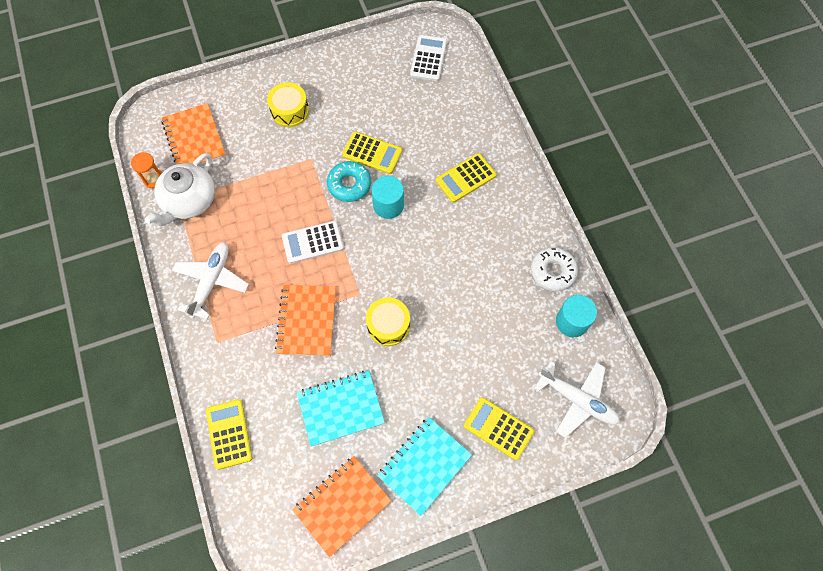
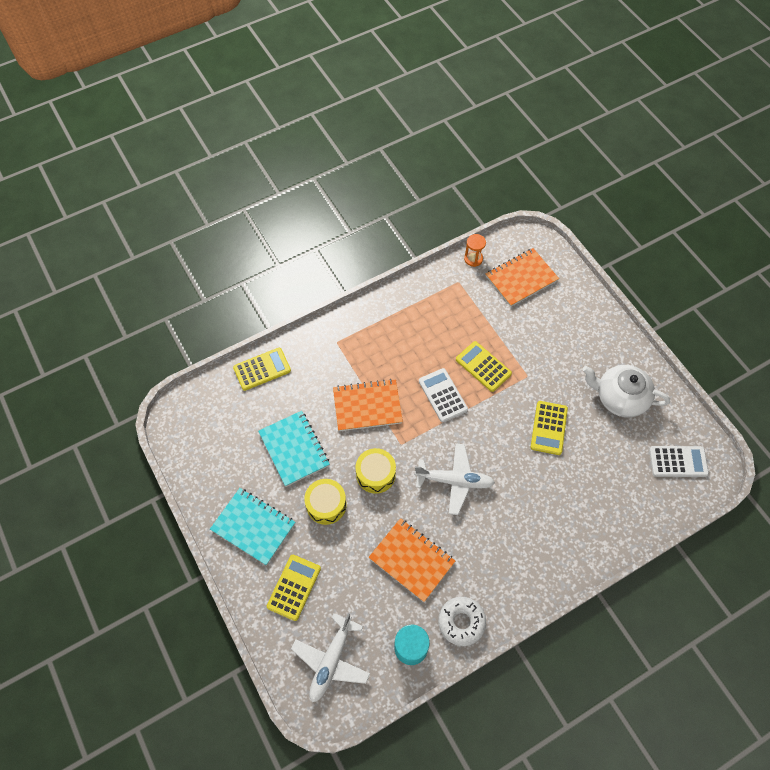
camera: 80 degrees right, 5 degrees down
(189, 201) = (459, 290): white teapot -> white teapot (620, 397)
(211, 281) = (389, 325): white plane -> white plane (454, 481)
(290, 111) = (573, 347): yellow drum -> yellow drum (326, 505)
(342, 505) = (214, 466): orange notebook -> orange notebook (411, 560)
(349, 185) = (509, 414): turquoise donut -> none
(388, 205) = (496, 453): turquoise cylinder -> none
(465, 178) = (545, 520): yellow calculator -> yellow calculator (483, 366)

